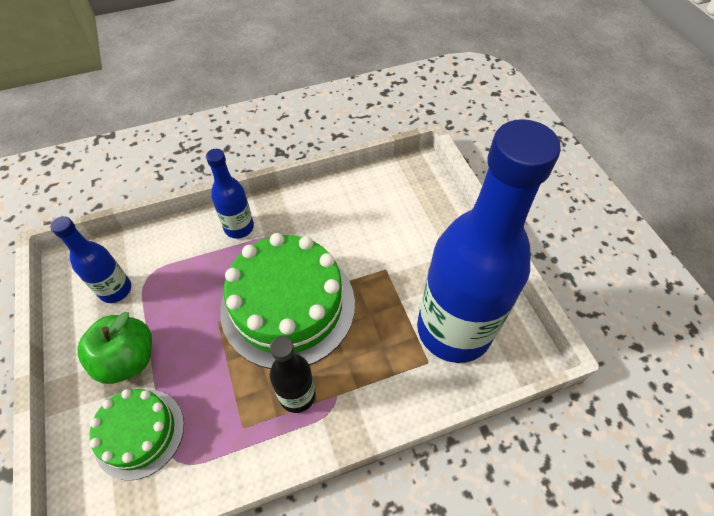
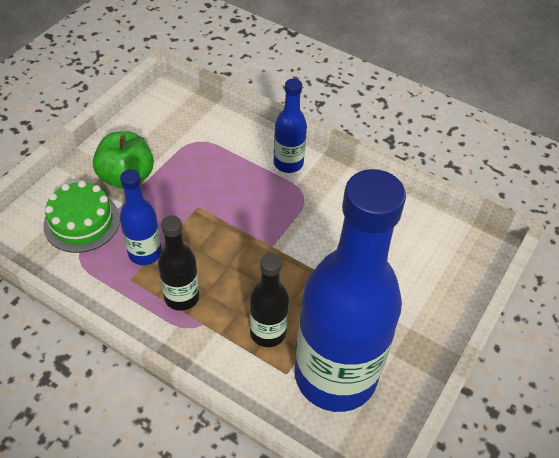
camera: 50 degrees right, 5 degrees down
(115, 290) = (170, 132): blue bottle -> blue bottle (145, 253)
(288, 305) = (250, 241): green cake -> none
(383, 351) = (267, 332): none -> black bottle

